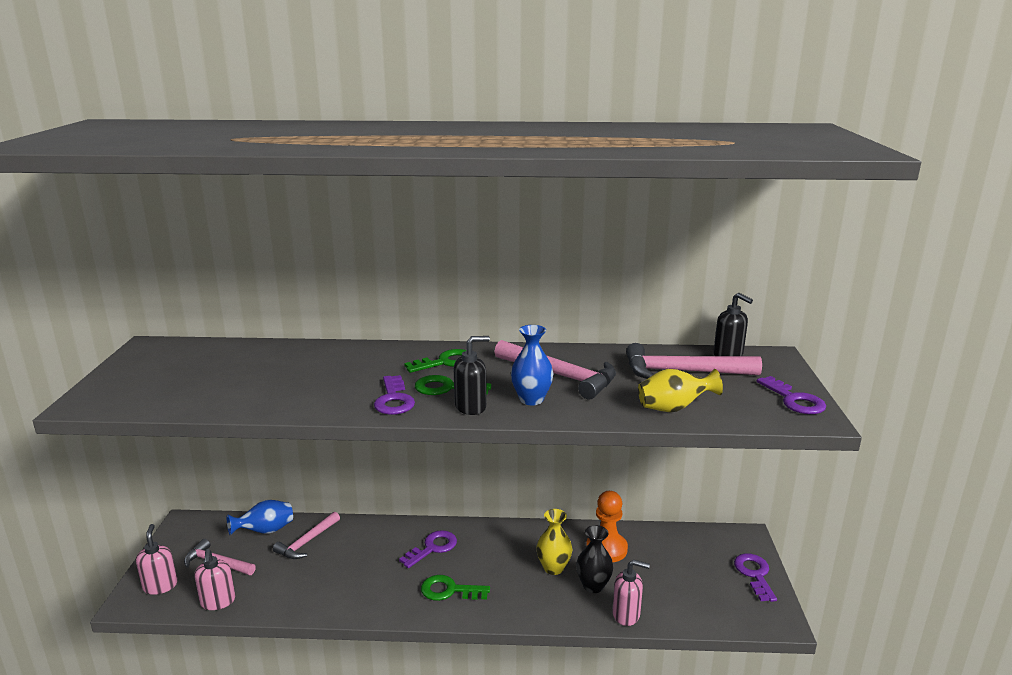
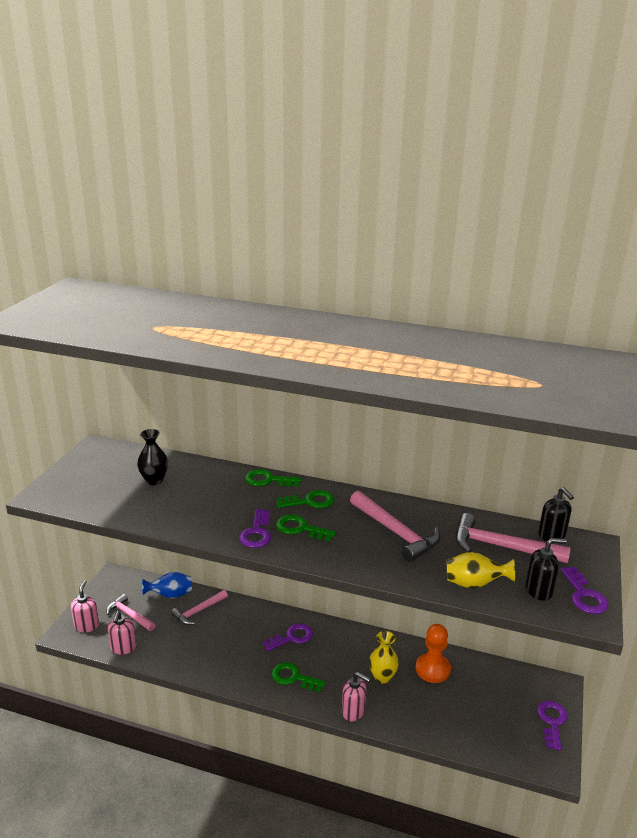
camera: 15 degrees right, 5 degrees up
(385, 350) = (268, 480): none -> green key
(471, 407) = (312, 551): black soap dispenser -> black soap dispenser (539, 590)
(531, 399) = (362, 552): blue vase -> none
(593, 586) = (409, 700): black vase -> black vase (154, 480)
(626, 614) = (427, 731): pink soap dispenser -> pink soap dispenser (353, 711)

